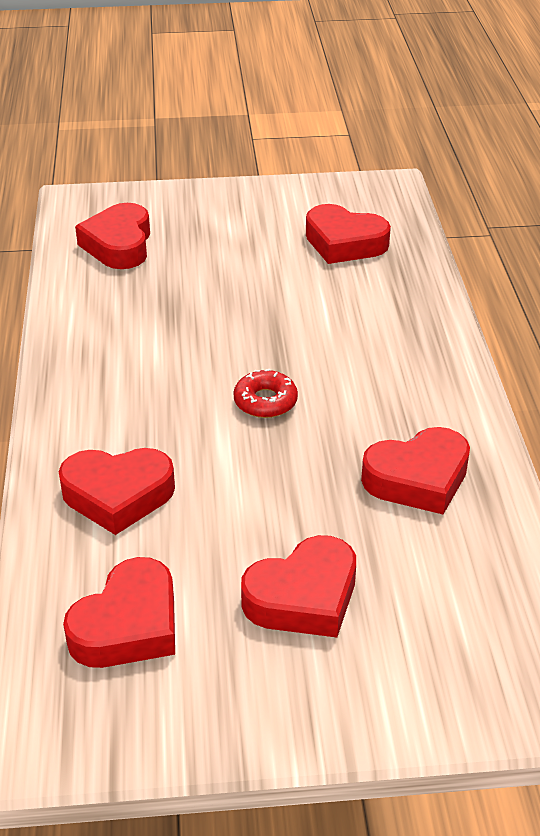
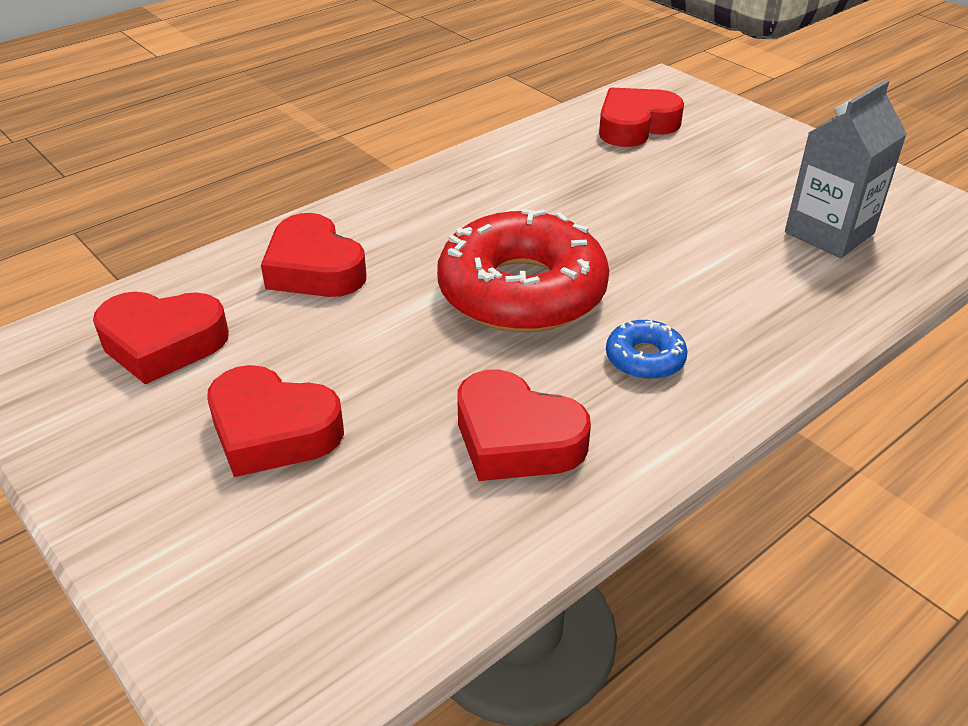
camera: 55 degrees right, 0 degrees up
(265, 401) = (522, 291): red donut -> red donut, size x2.30
(344, 243) = (829, 233): red heart -> grey carton
(392, 384) = (645, 359): none -> blue donut

